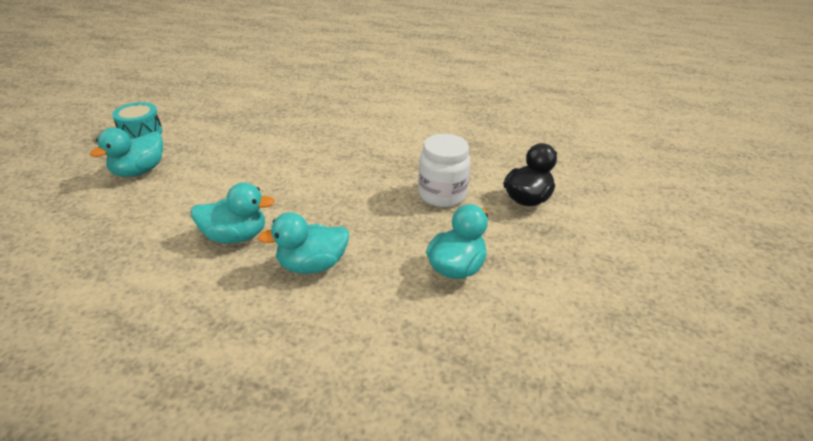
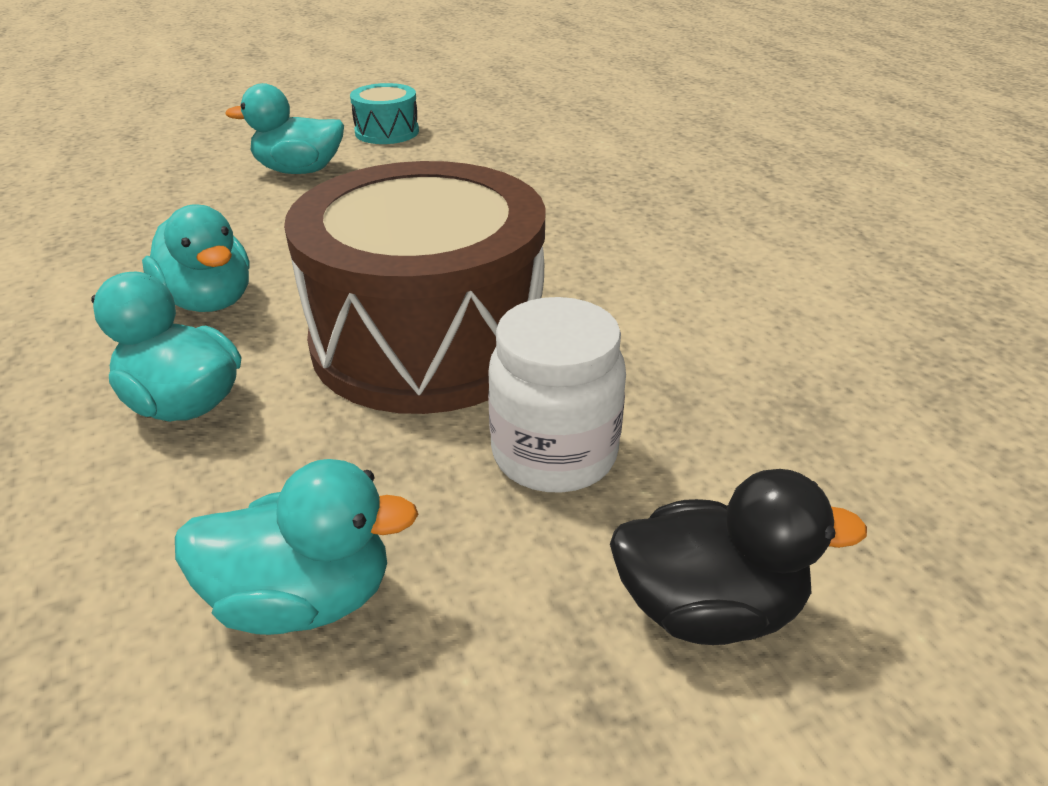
camera: 55 degrees right, 0 degrees up
(346, 193) = (428, 340): none -> brown drum

